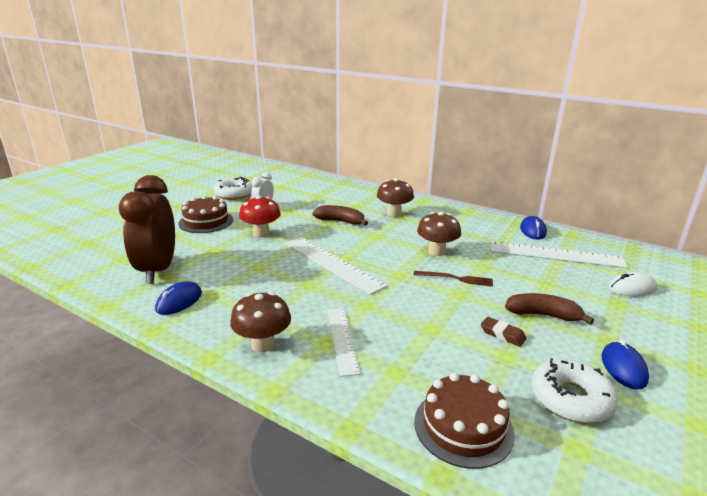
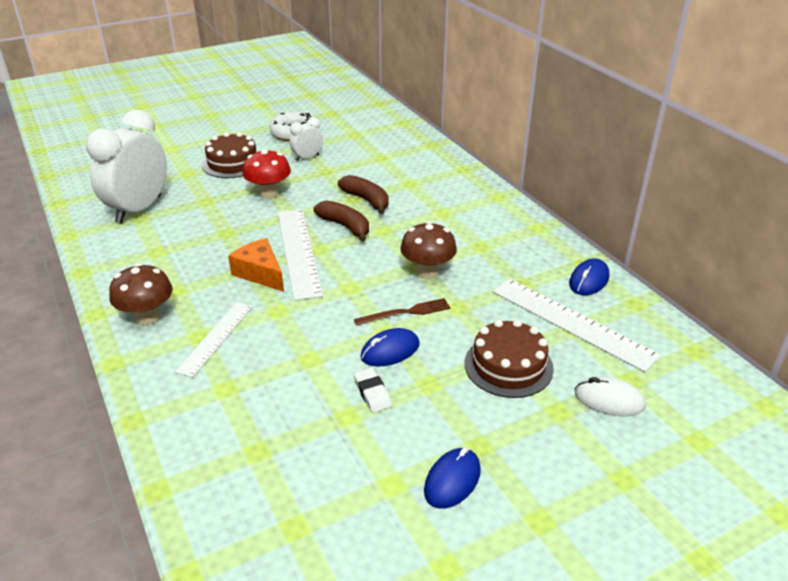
camera: 30 degrees right, 10 degrees up
(158, 270) = (139, 209): brown clock -> white clock
(179, 301) = (125, 249): blue mouse -> blue mouse (390, 351)
(321, 285) = (260, 273): none -> orange cheese
(394, 213) = (440, 205): brown mushroom -> none
(456, 279) = (406, 312): brown fork -> brown fork turned 60 degrees counterclockwise
(463, 426) = (221, 461): brown cake -> brown cake (508, 366)
(502, 334) = (372, 393): brown eraser -> white eraser
(543, 315) = (446, 390): brown banana -> brown banana (345, 226)
(570, 398) = (351, 483): white donut -> none

